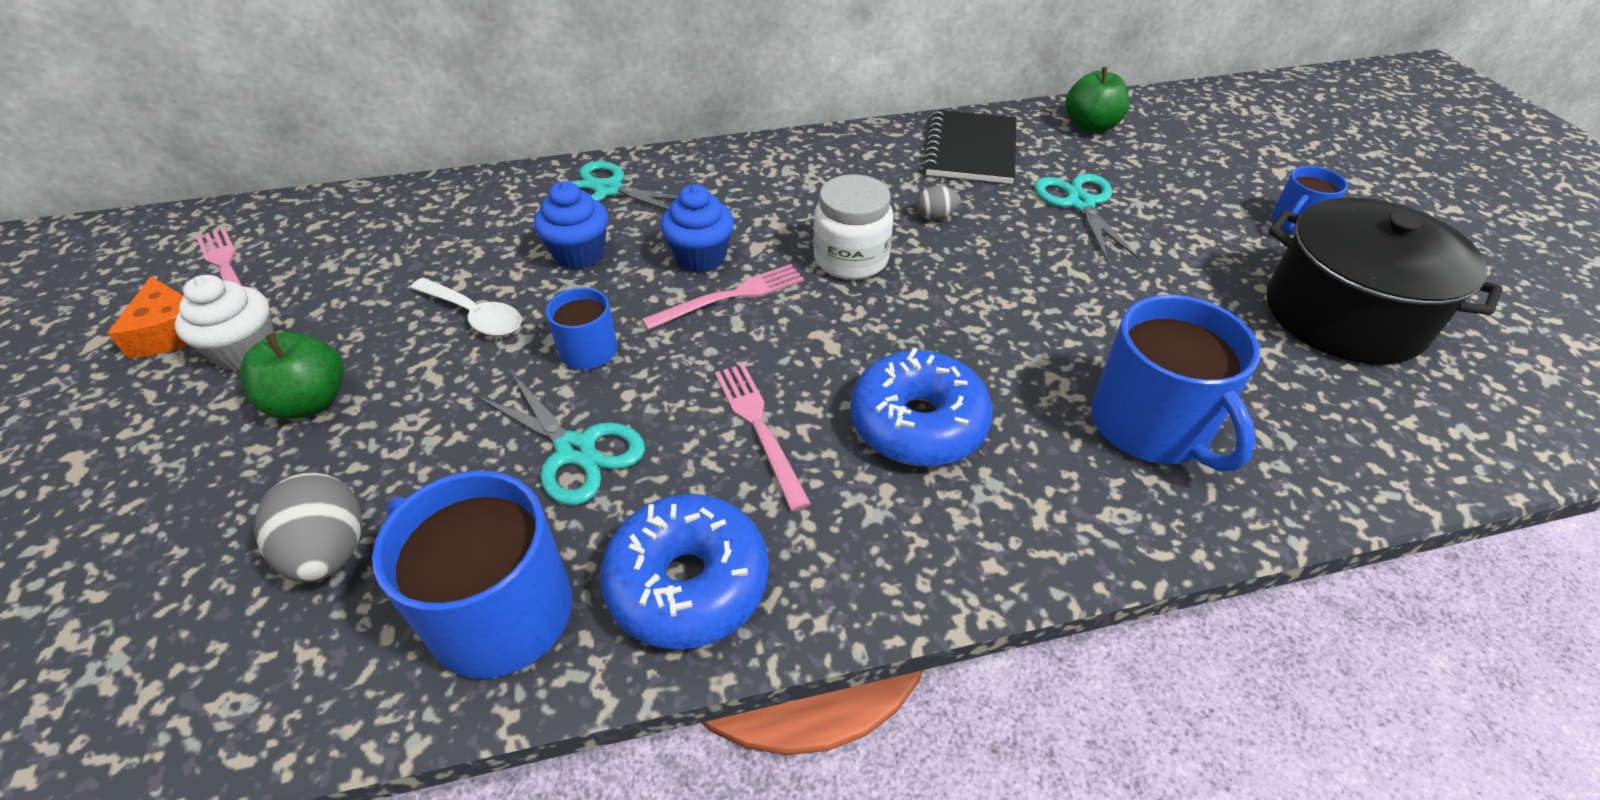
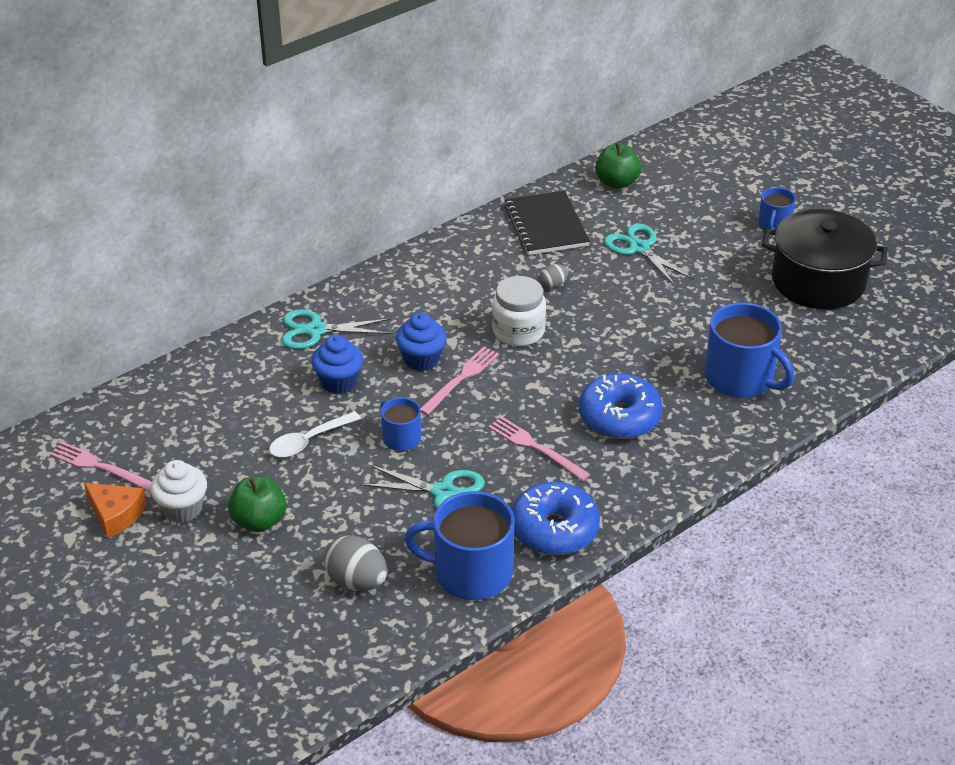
camera: 25 degrees left, 5 degrees down
(475, 315) = (308, 441): white spoon -> white spoon turned 135 degrees clockwise

